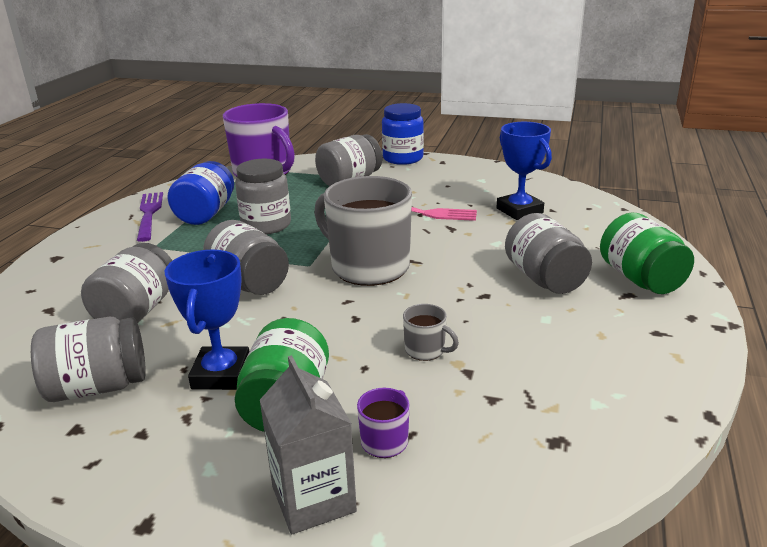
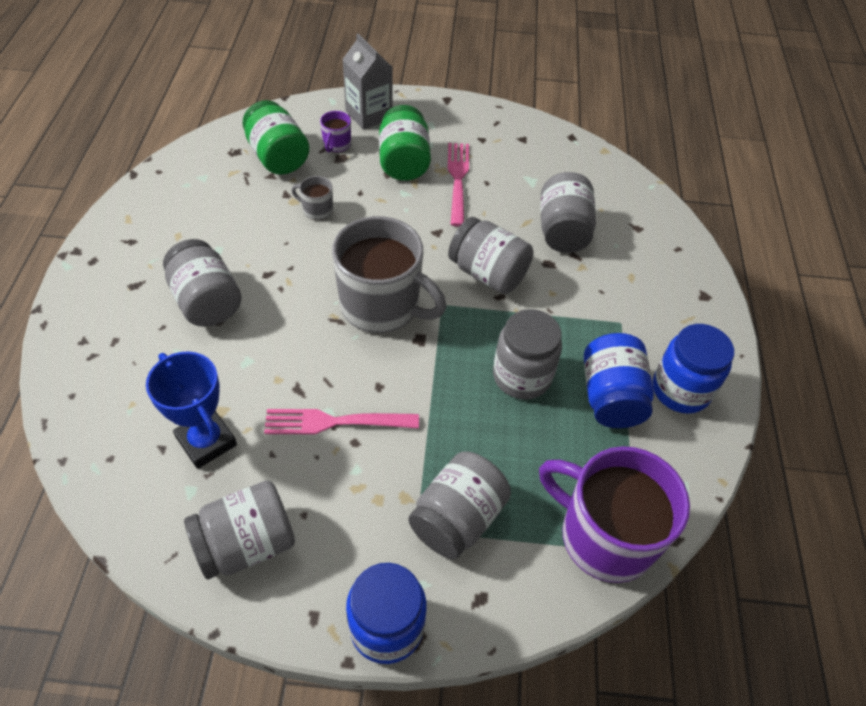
camera: 165 degrees right, 25 degrees up
(98, 387) = (533, 165): grey jar -> grey jar (246, 543)
(149, 214) = (680, 390): purple fork -> blue jar
(221, 374) = (458, 180): blue trophy -> pink fork
(640, 279) = (112, 308): green jar -> green jar (278, 157)

